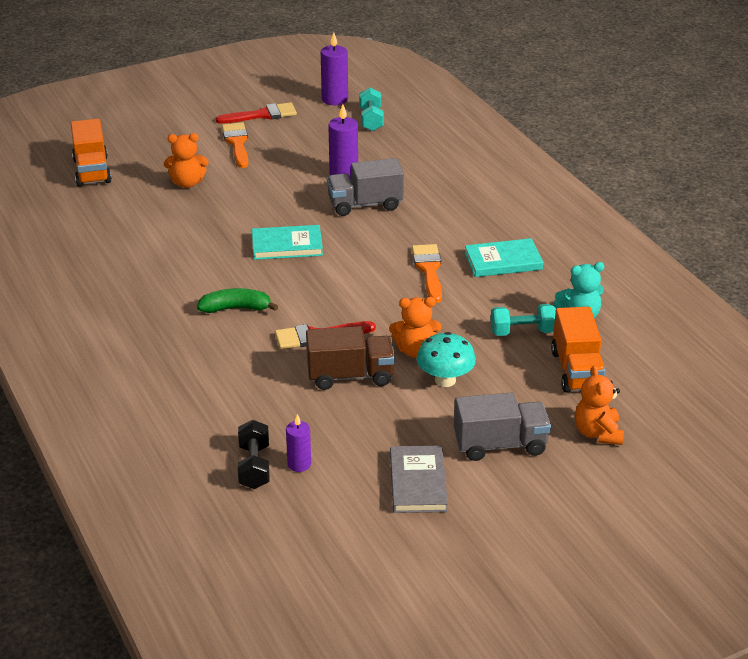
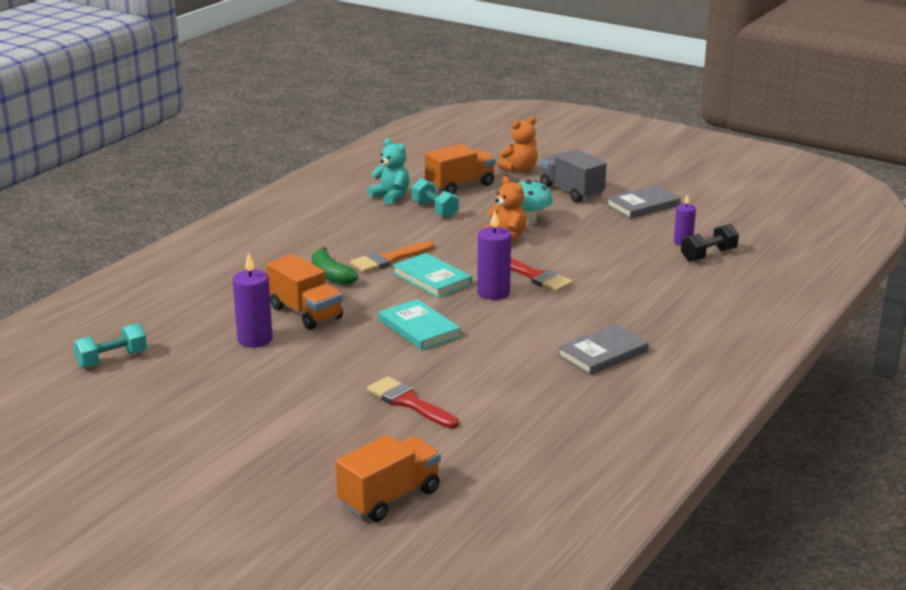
camera: 120 degrees left, 10 degrees down
(152, 315) = (602, 353): none -> grey book
(187, 183) = (356, 422): orange teddy bear -> none
(236, 308) = (543, 320): green banana -> green banana (330, 275)
(237, 143) = (234, 423): orange brush -> none
(262, 115) = (147, 431): red brush -> red brush (408, 402)
(335, 99) = (70, 396): purple candle -> purple candle (493, 293)
(350, 376) = (567, 252): brown truck -> none
(365, 205) = (305, 313): grey truck -> orange truck
(503, 261) = (342, 235): turquoise book -> turquoise book (432, 279)

